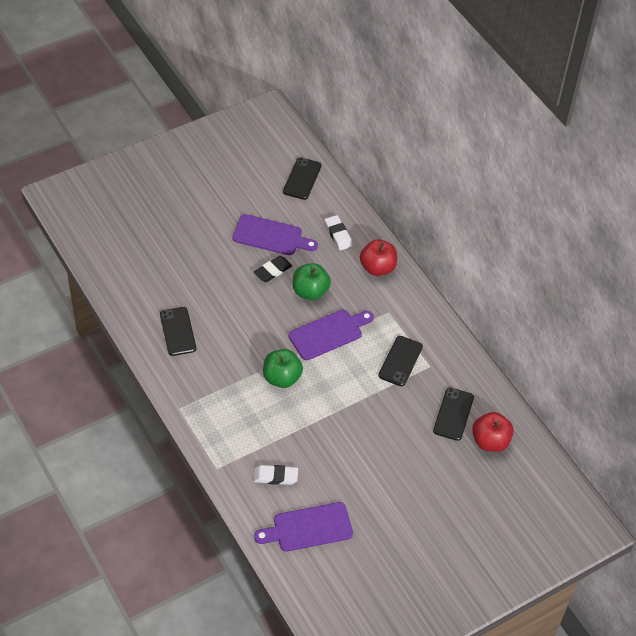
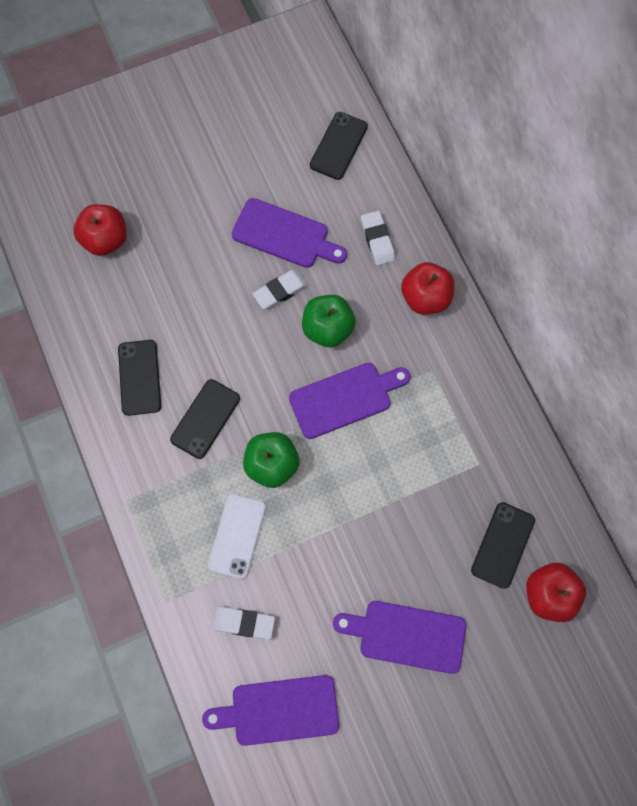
camera: 10 degrees right, 20 degrees up
(140, 247) = (105, 239): none -> red apple
(263, 424) = (237, 536): none -> white phone
(273, 271) = (280, 291): black eraser -> white eraser
(393, 474) = (407, 635): none -> purple cutting board
(400, 361) = (439, 452): black phone -> black phone (205, 419)

